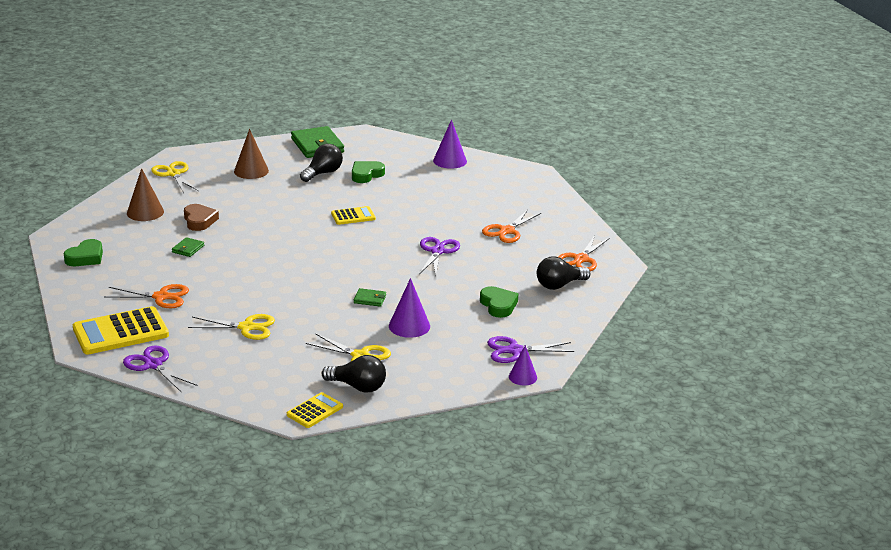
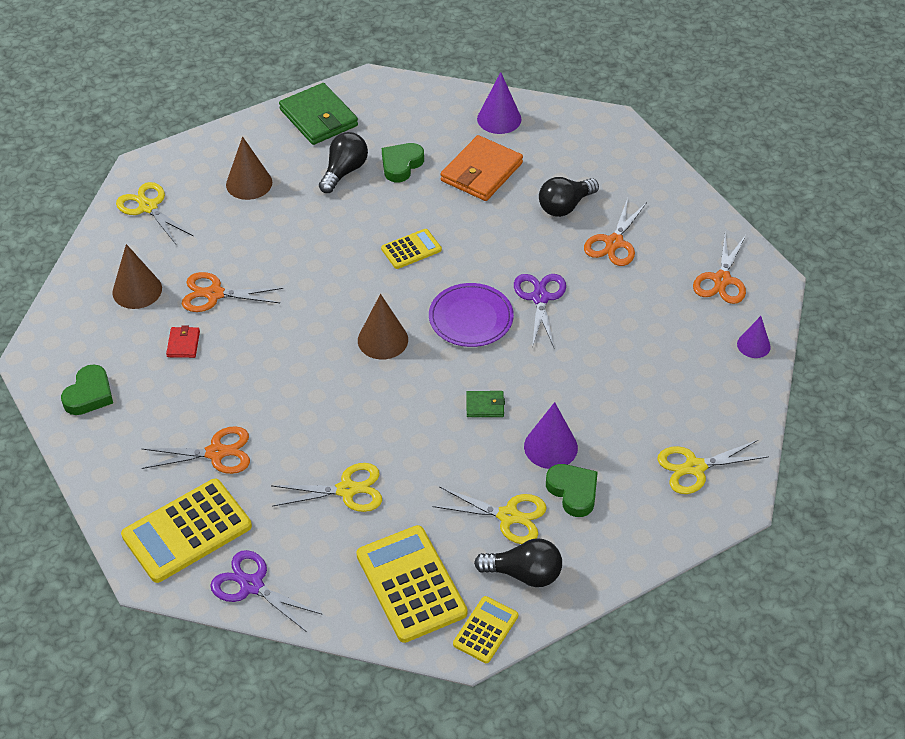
camera: 10 degrees left, 20 degrees up
(165, 242) = (183, 344): none -> red wallet
(188, 249) = (218, 352): green wallet -> none
(199, 221) = (214, 294): brown heart -> orange scissors
(271, 380) = (411, 584): none -> yellow calculator
(310, 257) = (383, 340): none -> brown cone
(381, 255) = (471, 318): none -> purple plate
(424, 185) = (481, 172): none -> orange wallet
(498, 305) = (648, 386): green heart -> green heart (573, 492)
(515, 351) = (695, 467): purple scissors -> yellow scissors
(523, 377) = (720, 514): purple cone -> purple cone (753, 345)
(559, 285) = (710, 334): black light bulb -> black light bulb (565, 206)

